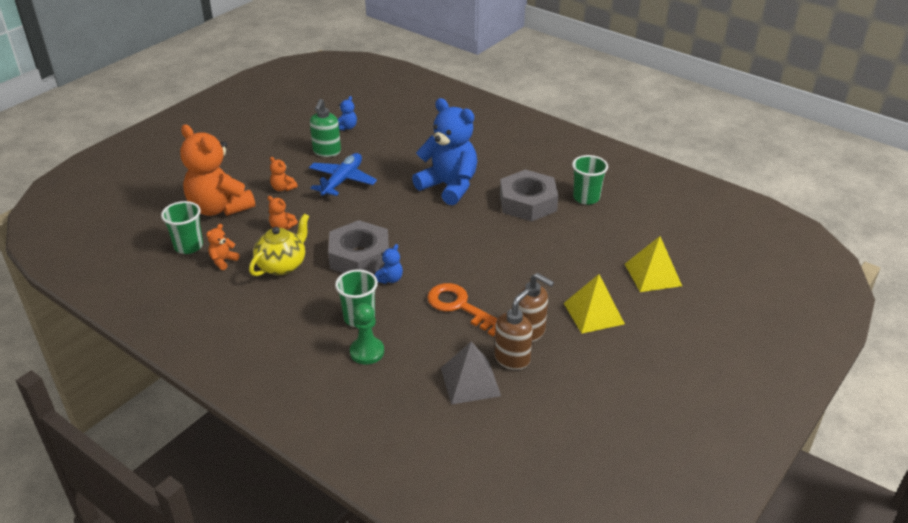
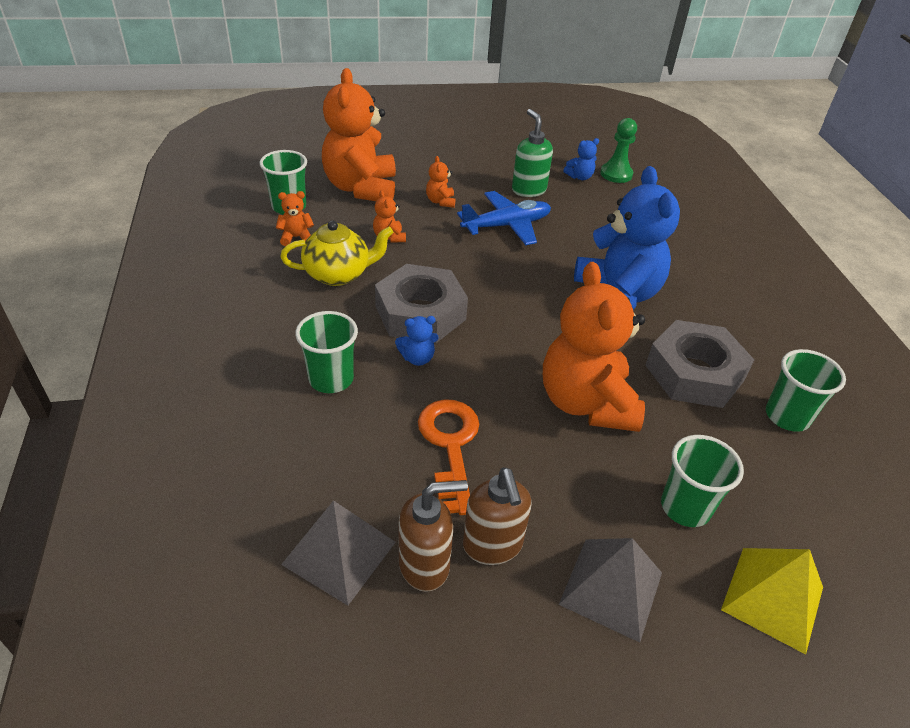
camera: 40 degrees right, 5 degrees up
(327, 152) = (528, 190): green soap dispenser -> green soap dispenser turned 105 degrees clockwise
(367, 352) = (286, 424): green pawn -> green pawn (616, 174)
(497, 247) = (586, 403): none -> orange teddy bear
(587, 263) = (685, 507): none -> green cup
(593, 313) = (611, 588): yellow pyramid -> grey pyramid

